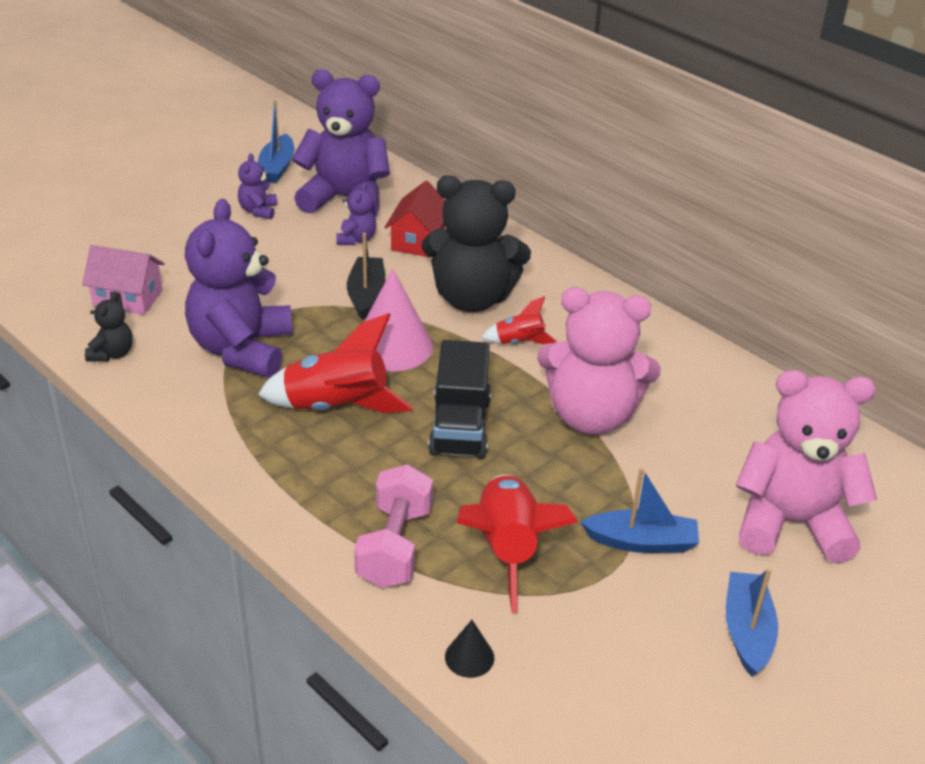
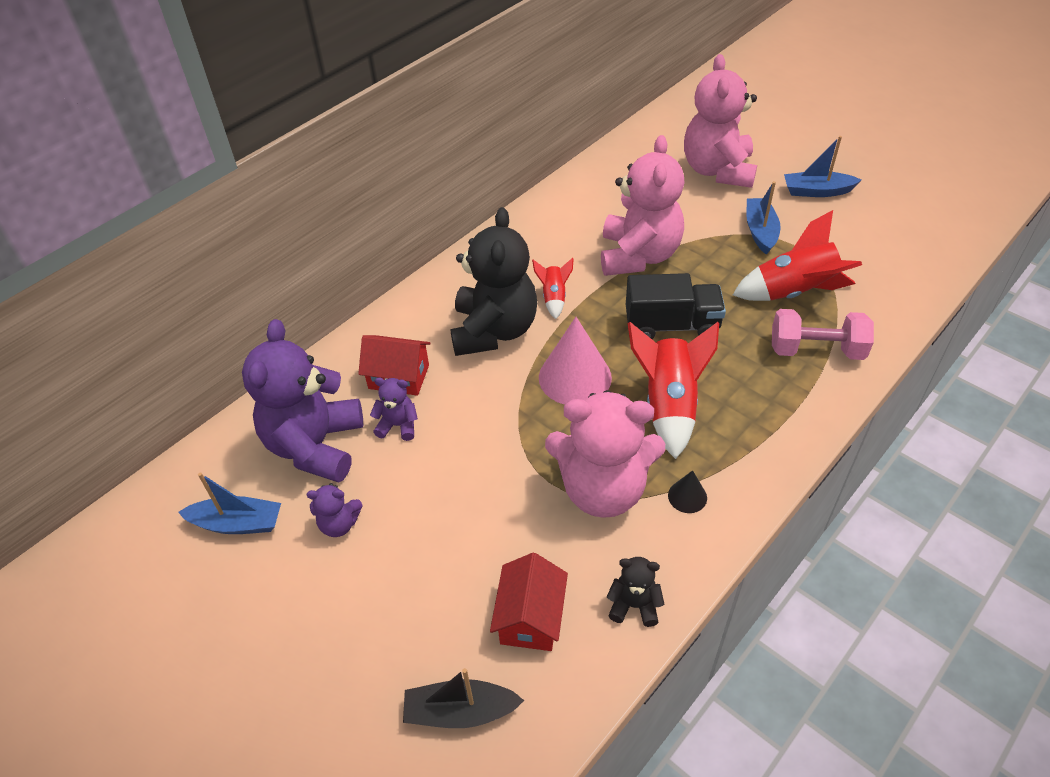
camera: 90 degrees left, 10 degrees up
(128, 298) = (530, 617): pink house -> red house
(242, 349) = (603, 489): purple teddy bear -> pink teddy bear
(366, 295) = (498, 405): black boat -> black boat (460, 711)
(469, 657) = (896, 304): black cone -> black cone (687, 496)

